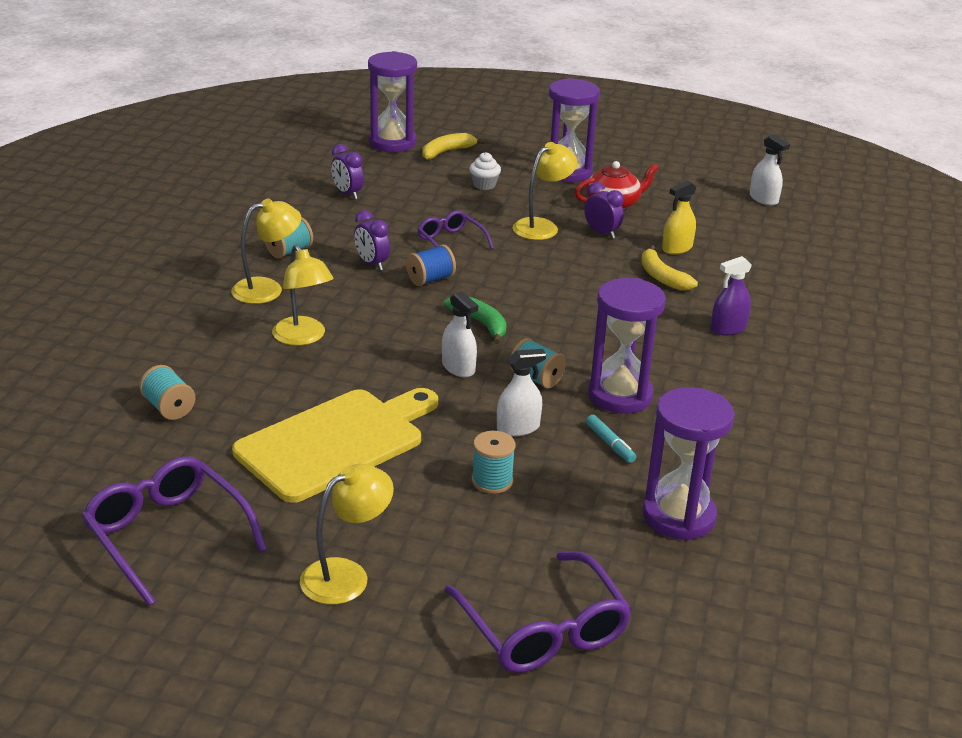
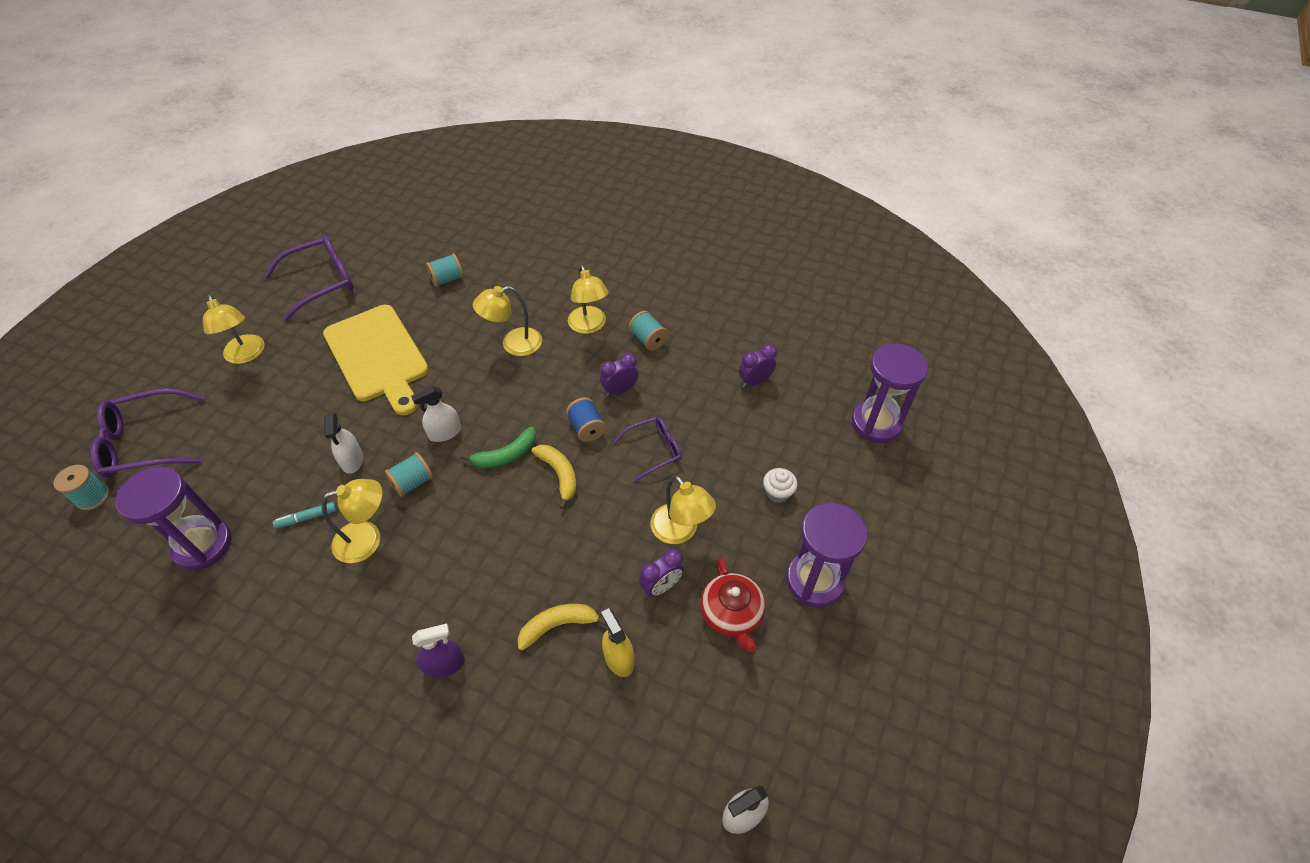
camera: 100 degrees right, 20 degrees up
(447, 152) = (858, 468): yellow banana -> yellow banana (559, 475)
(492, 481) = (298, 436): turquoise spool -> turquoise spool (93, 497)
(620, 395) = (367, 539): purple hourglass -> yellow lamp
(728, 328) = (444, 665): purple spray bottle -> purple spray bottle turned 90 degrees clockwise

